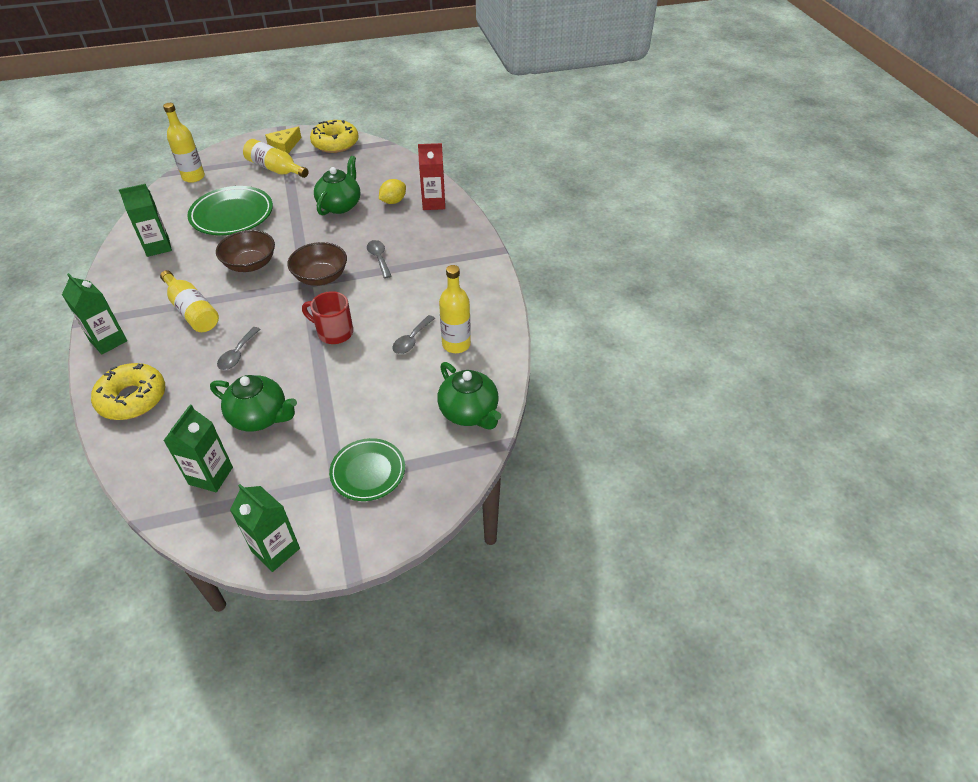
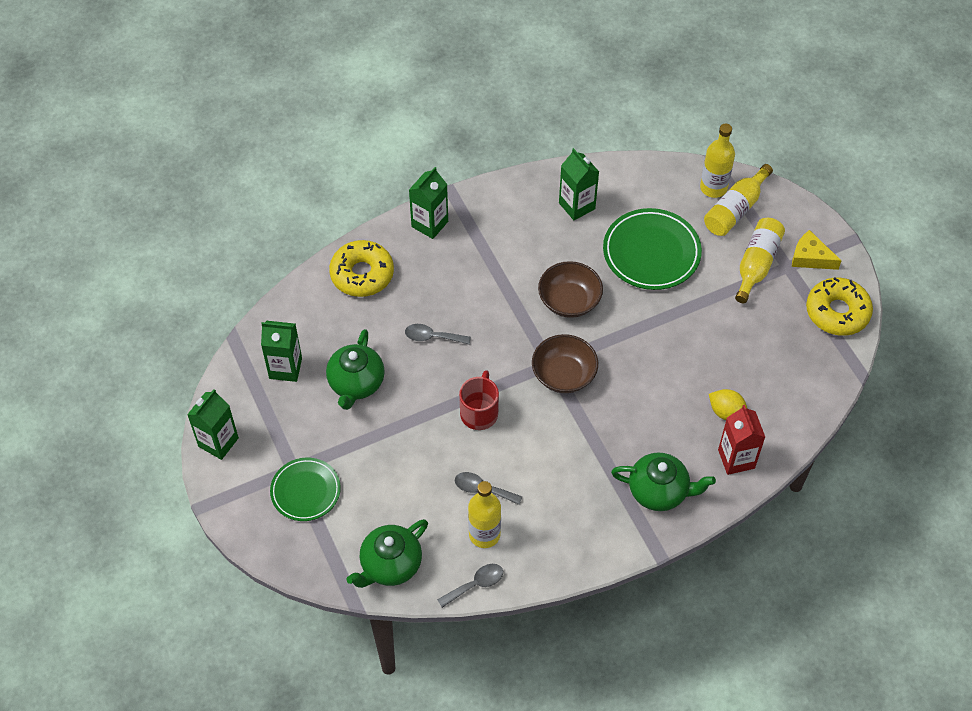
camera: 80 degrees right, 10 degrees up
(192, 311) = (485, 276): yellow bottle -> yellow bottle (735, 209)
(340, 205) = (701, 356): green teapot -> green teapot (659, 491)
(379, 258) = (610, 424): grey spoon -> grey spoon (475, 584)

